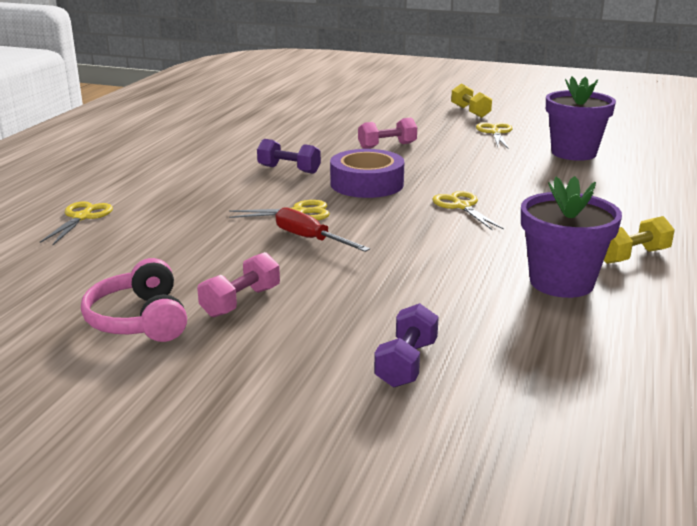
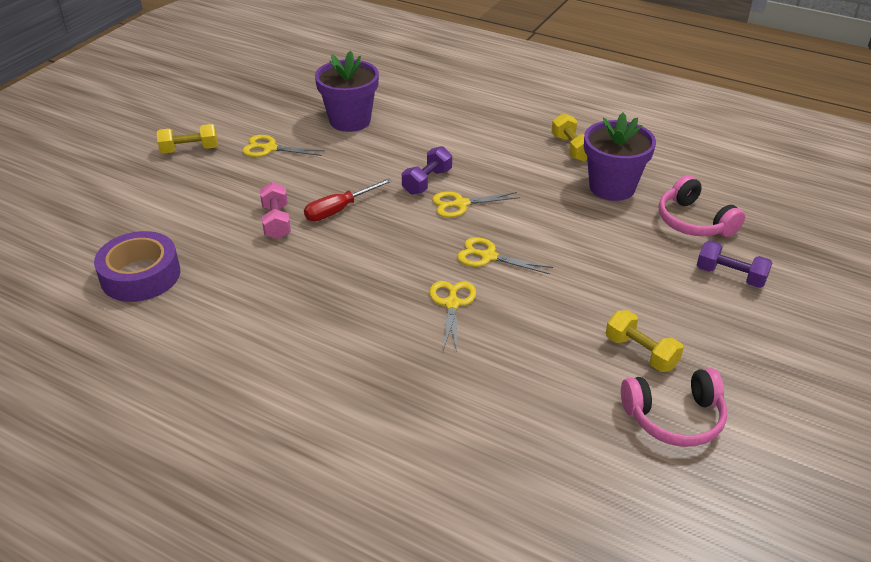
camera: 80 degrees left, 15 degrees up
(82, 217) = (424, 480): yellow scissors -> yellow scissors (488, 256)
(241, 302) = (641, 352): pink dumbbell -> yellow dumbbell
(289, 169) = (323, 300): purple dumbbell -> purple dumbbell (427, 181)
(310, 239) = (517, 301): red screwdriver -> red screwdriver (339, 210)
(367, 184) = (387, 250): purple tape -> purple tape (140, 275)
(521, 339) = (694, 221): none -> pink headphones

